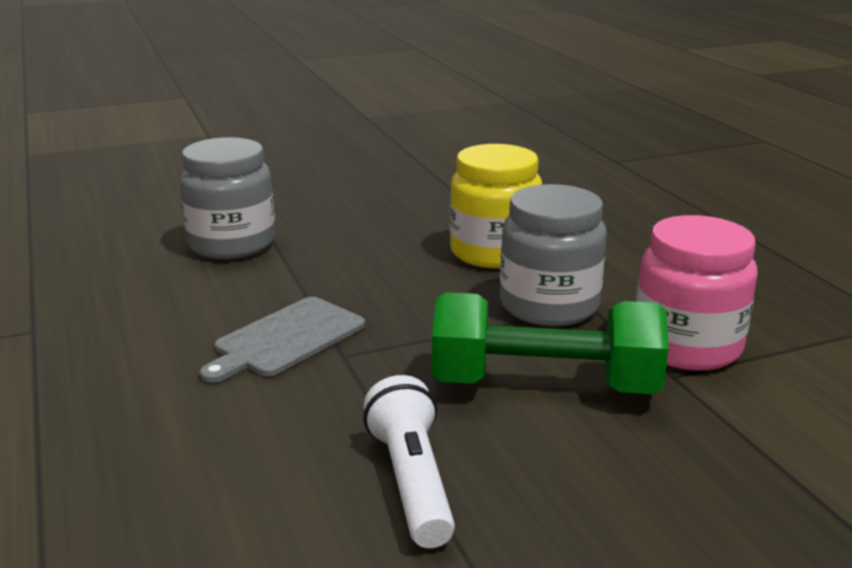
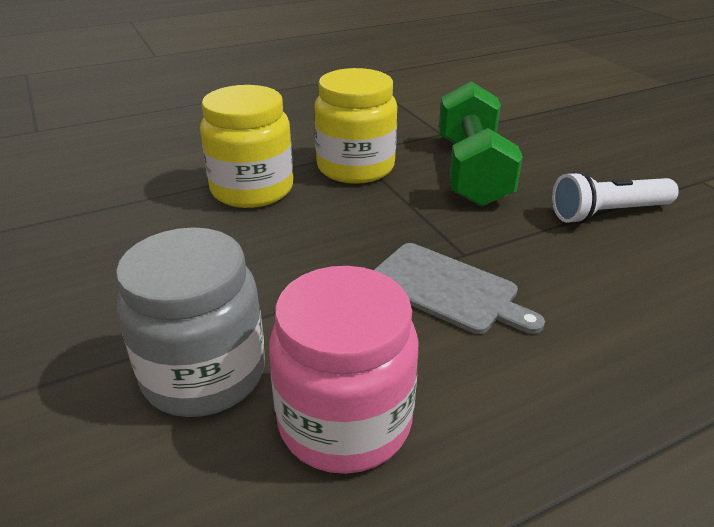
camera: 95 degrees left, 10 degrees up
(549, 306) = (355, 167): grey jar -> yellow jar
(687, 346) = (404, 127): pink jar -> pink jar (344, 421)

